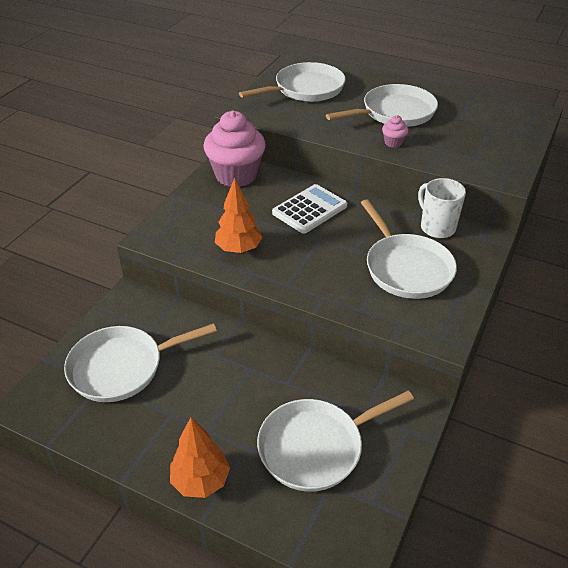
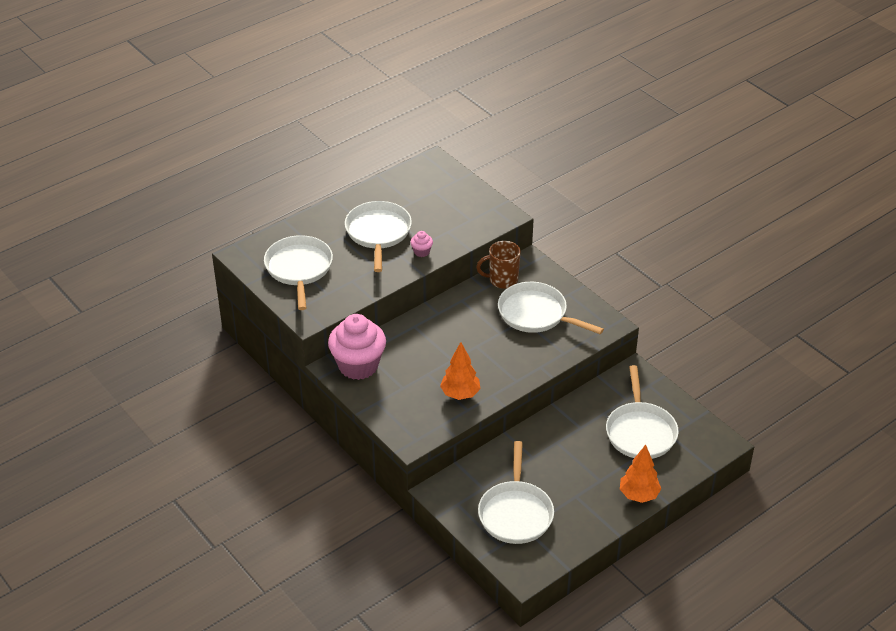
camera: 65 degrees left, 0 degrees up
(309, 209) = (436, 338): white calculator -> none
(406, 268) = (536, 314): white pan -> white pan turned 150 degrees counterclockwise
(436, 227) = (502, 280): white mug -> brown mug

